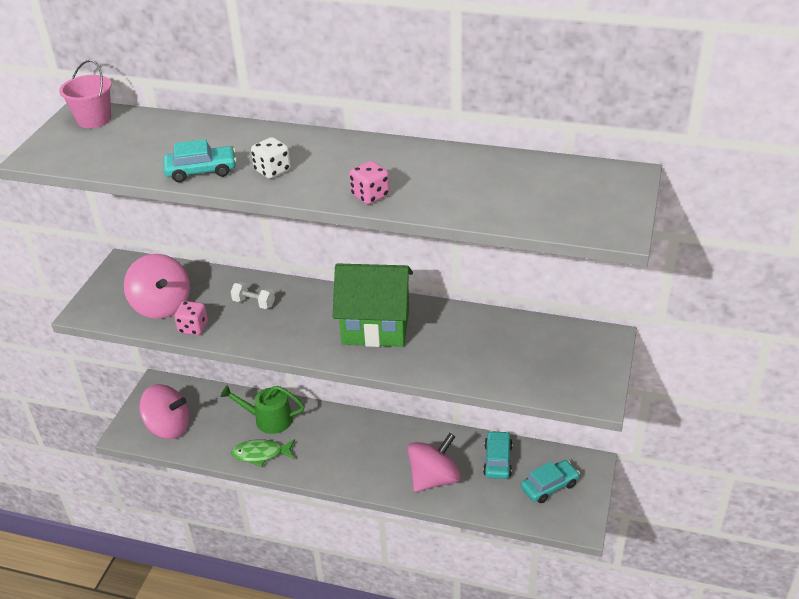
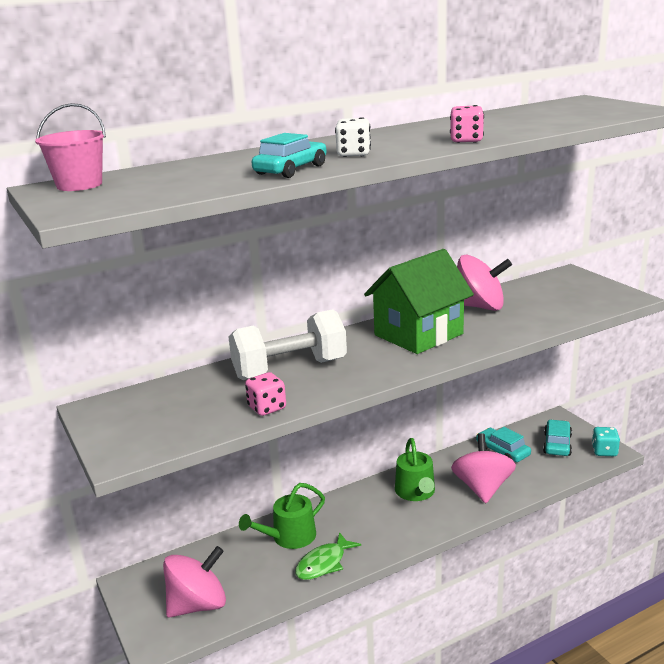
camera: 45 degrees left, 15 degrees down
(162, 306) = (201, 412): pink spinning top -> pink spinning top (479, 307)
(254, 303) = (290, 369): white dumbbell -> white dumbbell, size x2.27
(387, 446) = (416, 492): none -> green watering can
(575, 521) = (604, 451): none -> turquoise dice

